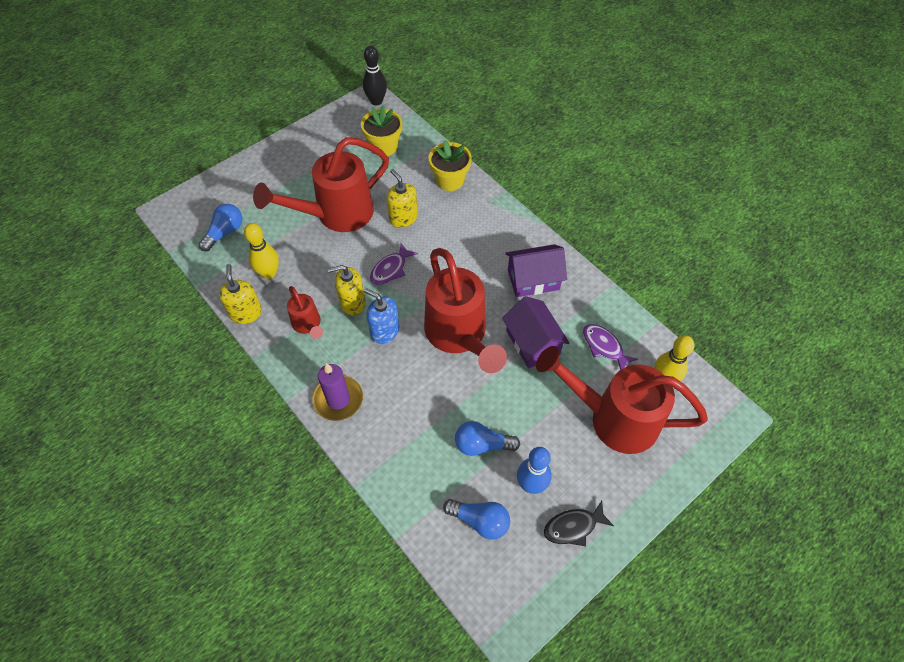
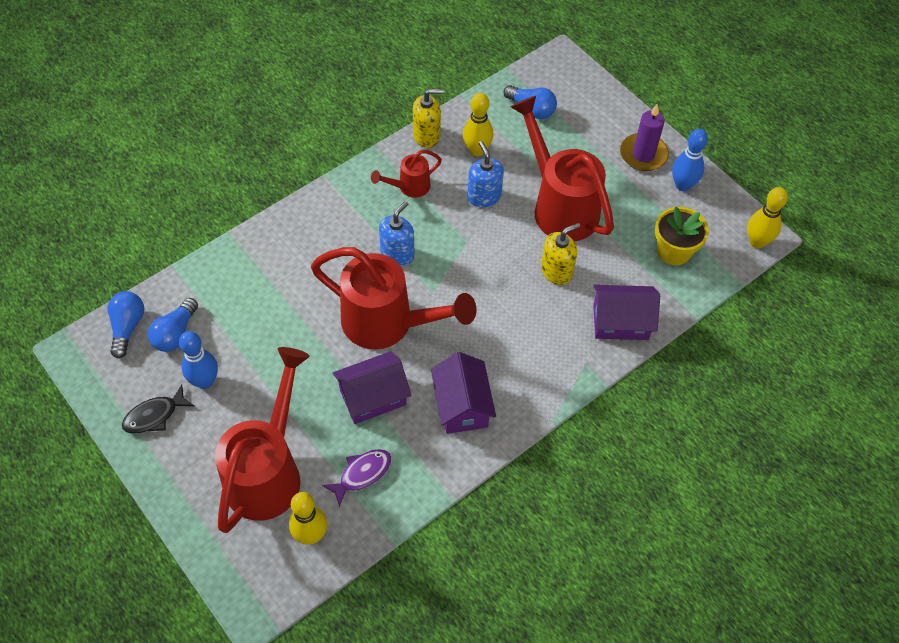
camera: 90 degrees right, 0 degrees up
(320, 138) = (682, 185): none -> blue bowling pin
(323, 267) = (484, 196): none -> blue soap dispenser
(338, 399) = (320, 216): purple candle -> purple candle (643, 154)
(352, 303) = (435, 224): yellow soap dispenser -> none
(376, 101) = (757, 242): black bowling pin -> yellow bowling pin
(390, 269) = (480, 259): purple fish -> none
(450, 180) = (620, 322): yellow flower pot -> purple house
(459, 335) = (387, 323): red watering can -> red watering can turned 135 degrees counterclockwise
(482, 445) = (254, 339): blue light bulb -> blue light bulb (127, 327)
(573, 527) = (154, 416): black fish -> black fish turned 105 degrees counterclockwise

